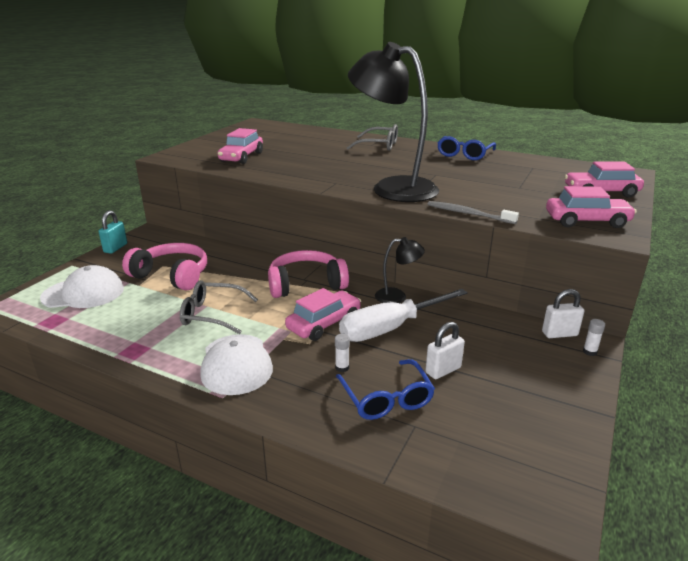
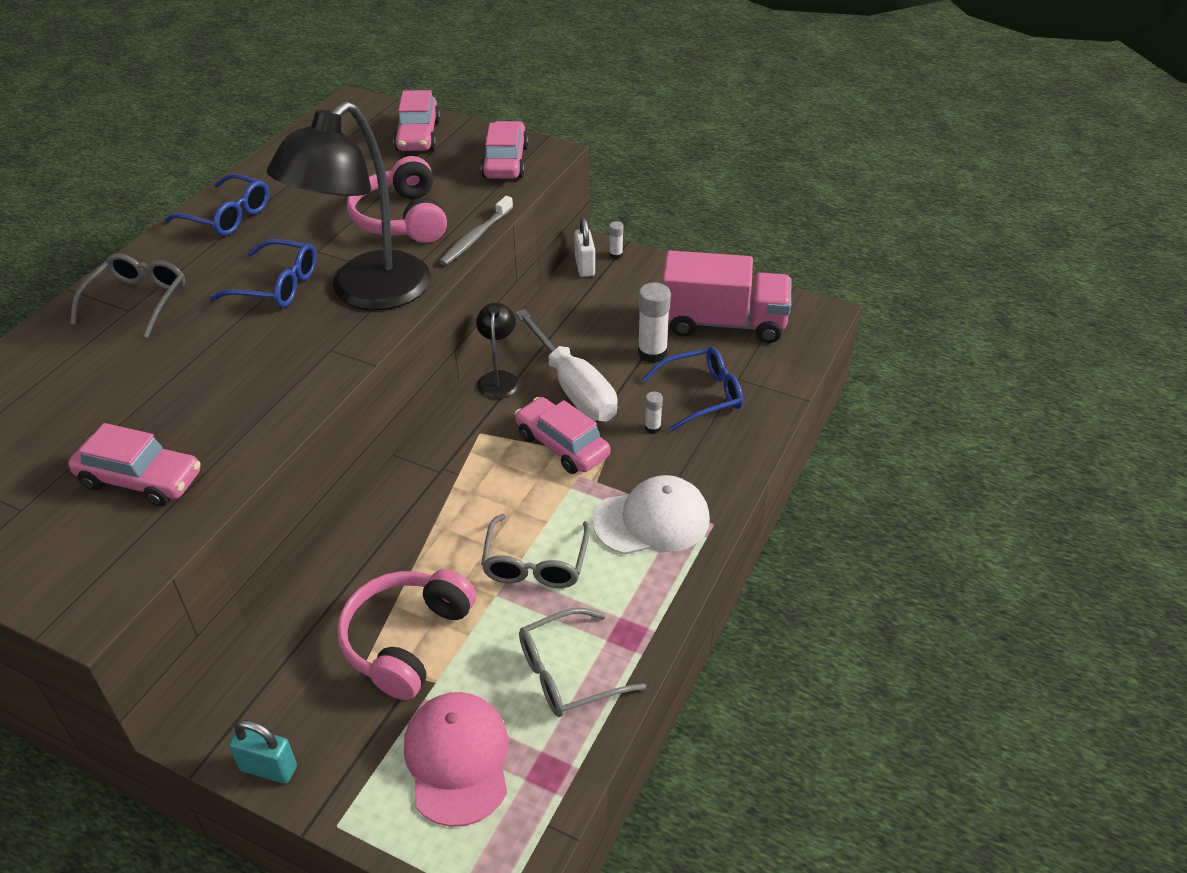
camera: 90 degrees left, 15 degrees up
(83, 293) = (457, 759): white cap -> pink cap
(117, 327) = (568, 673): none -> grey glasses
(306, 284) = (457, 468): pink headphones -> pink headphones (402, 219)
(397, 168) = (277, 285): none -> blue glasses
(443, 370) = (652, 353): white padlock -> white glue stick
(504, 420) = (723, 323): none -> pink truck

